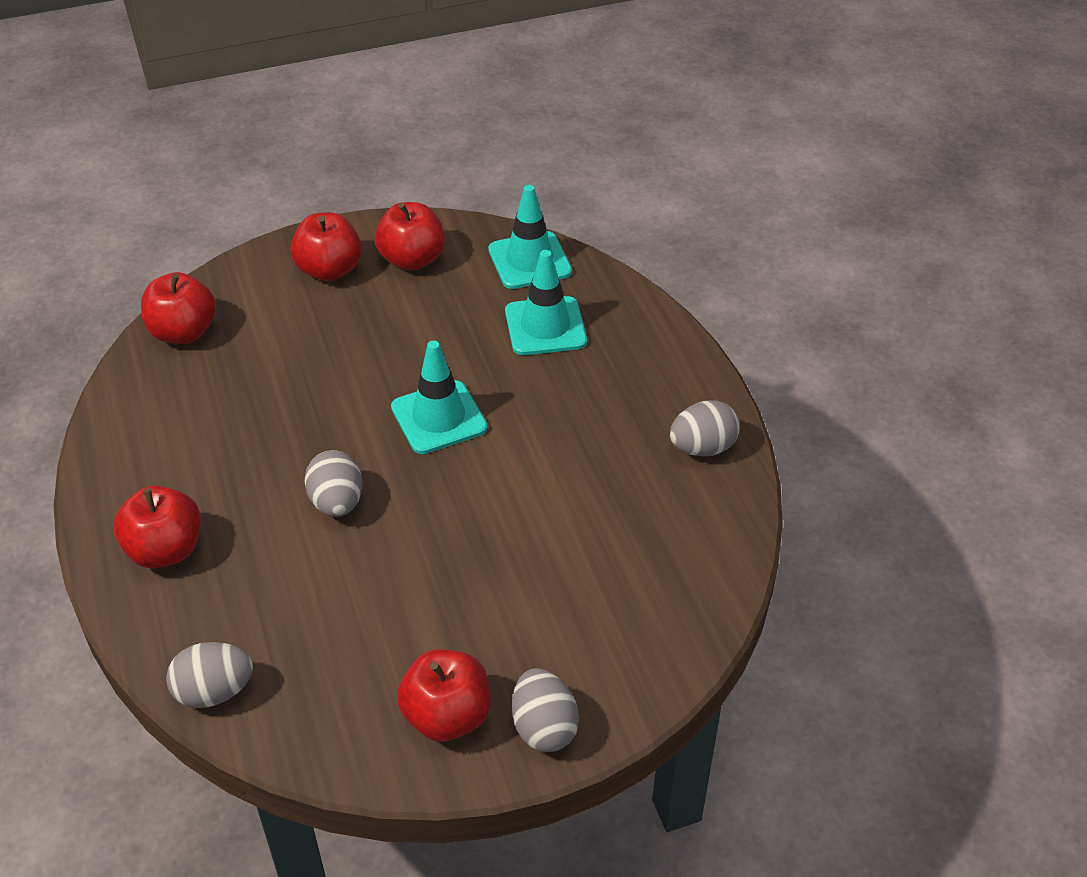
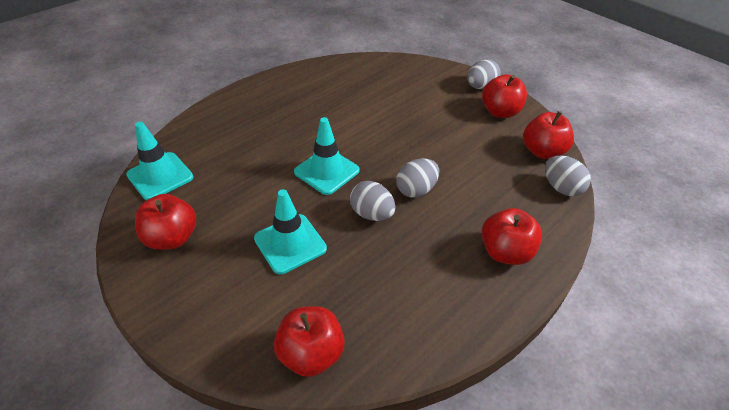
camera: 115 degrees left, 0 degrees up
(329, 270) = (198, 285): red apple -> red apple (542, 151)
(545, 326) = (226, 151): turquoise traffic cone -> turquoise traffic cone (290, 243)
(702, 447) = (298, 79): grey egg -> grey egg (372, 214)

